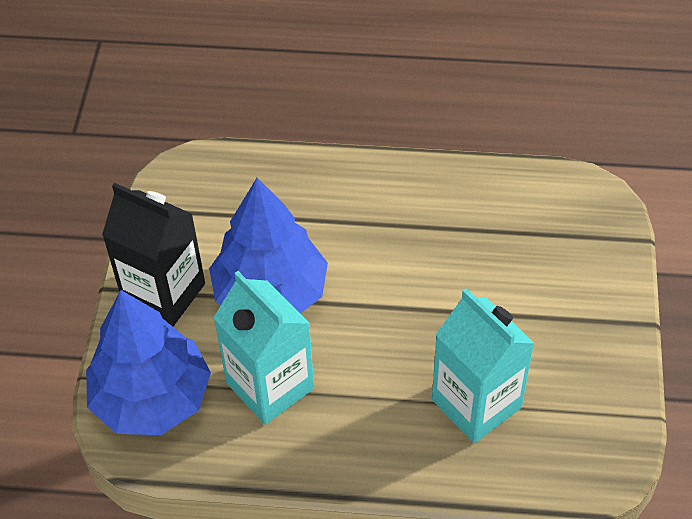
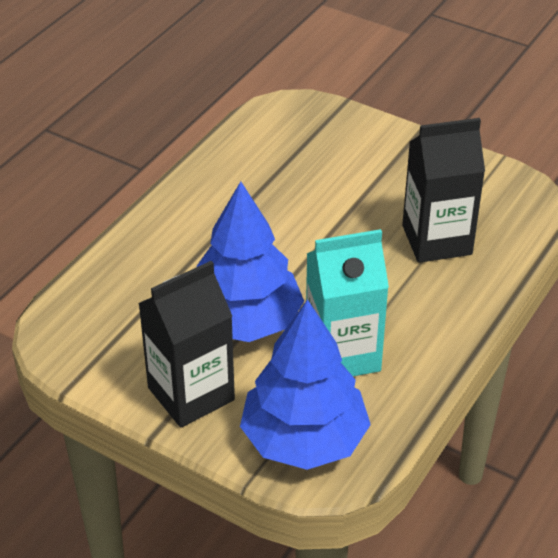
camera: 65 degrees left, 10 degrees down
(476, 403) = (437, 240): turquoise carton -> black carton

